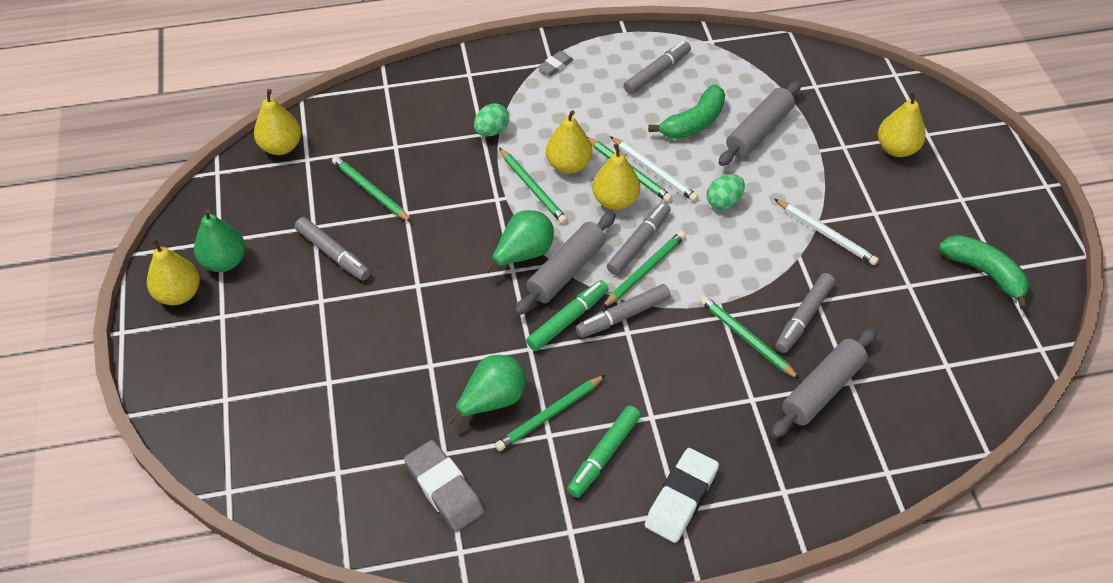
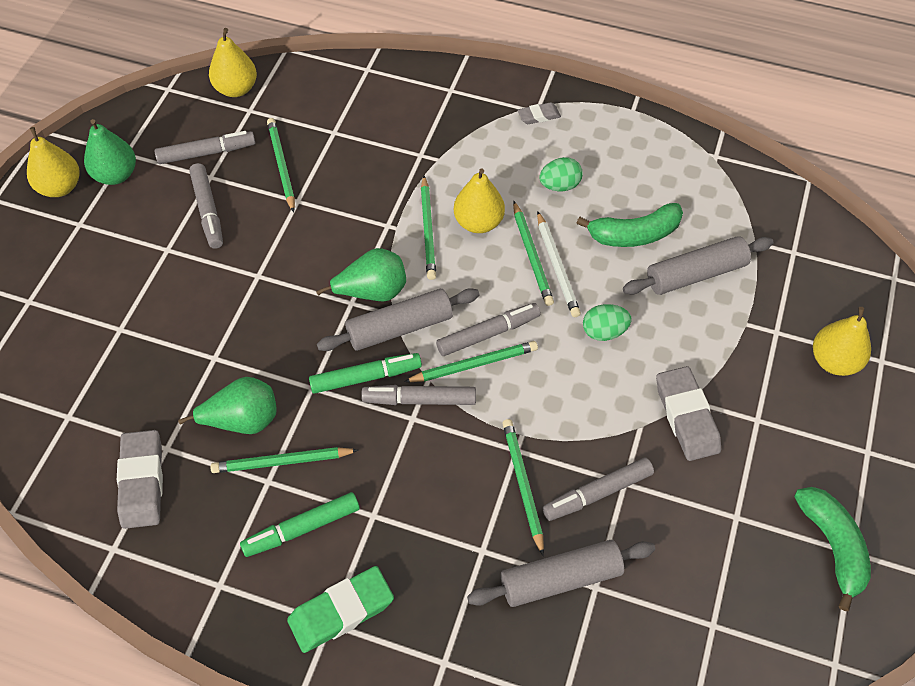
camera: 30 degrees right, 5 degrees up
(491, 131) = (431, 156): green egg -> green egg (559, 185)
(615, 201) = (497, 279): yellow pear -> none
(657, 73) = (635, 166): grey marker -> grey marker (206, 153)
(681, 498) = (341, 611): white eraser -> green eraser
(826, 234) = (686, 417): white pencil -> grey eraser

